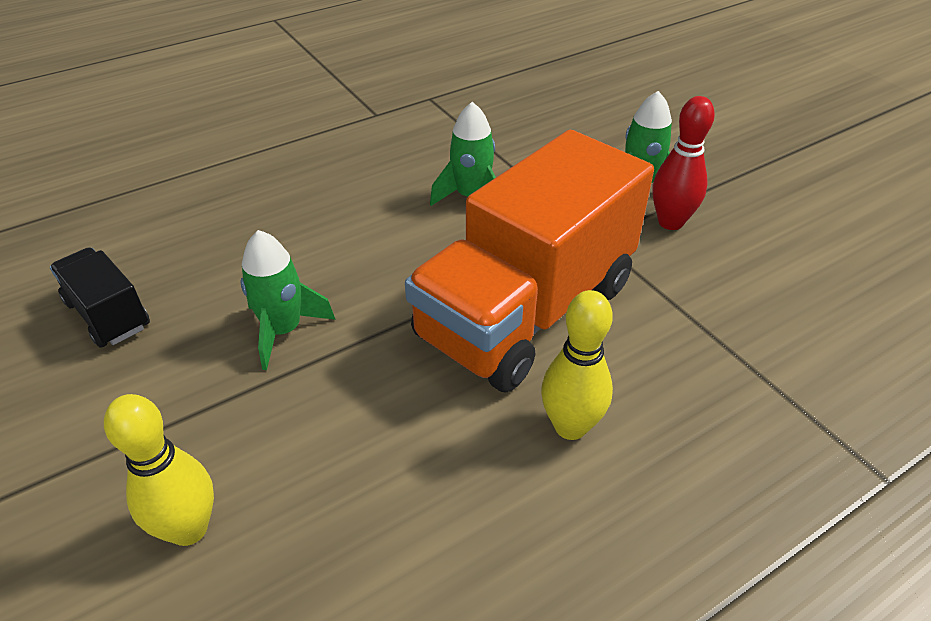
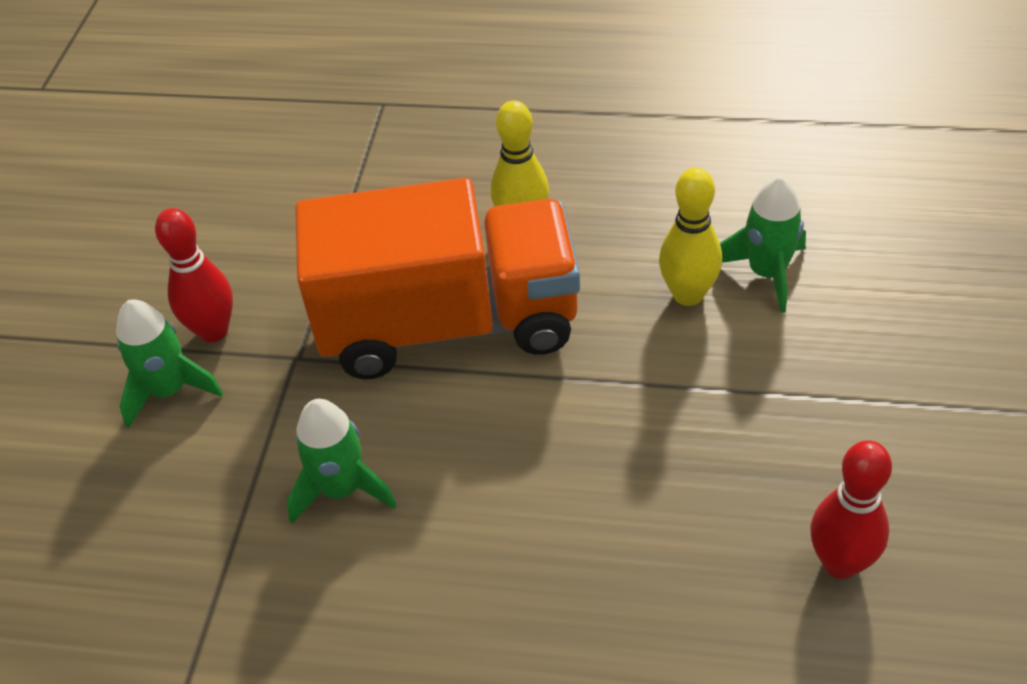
camera: 135 degrees left, 5 degrees up
(108, 315) = (840, 563): black truck -> red bowling pin
(189, 529) = (838, 306): yellow bowling pin -> yellow bowling pin (688, 295)
(283, 330) = (672, 432): green rocket -> green rocket (767, 273)

